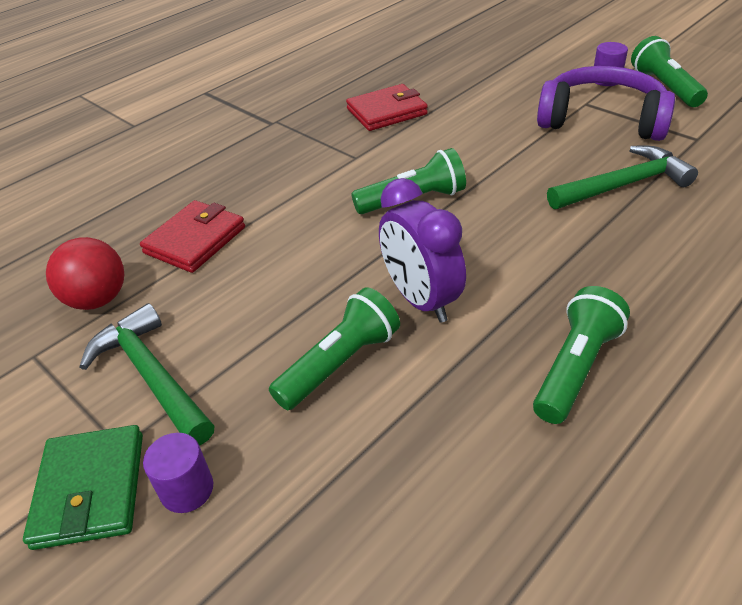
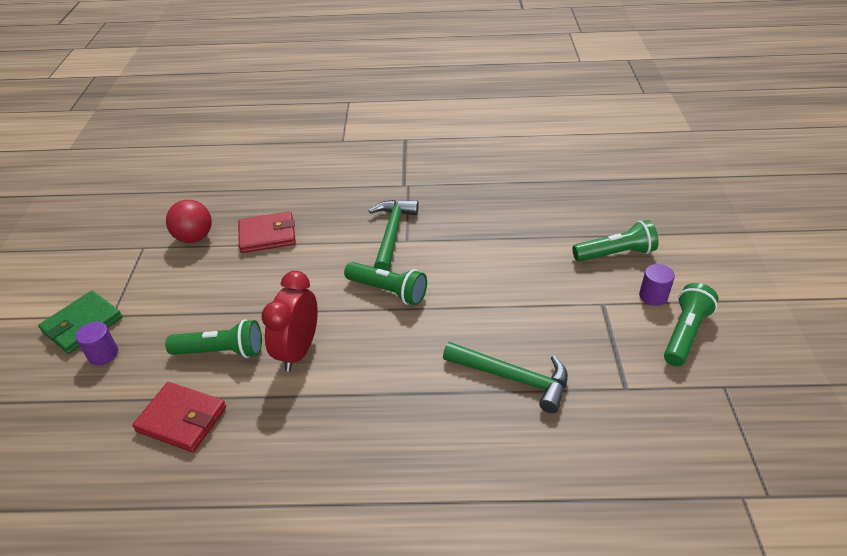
camera: 45 degrees right, 0 degrees up
(152, 376) = (160, 293): green hammer -> green hammer (392, 234)
(386, 112) = (472, 220): red wallet -> red wallet (182, 419)
(420, 300) = (298, 351): purple clock -> red clock
(575, 367) = (297, 449): green flashlight -> green flashlight (615, 253)
(602, 119) = (589, 323): purple headphones -> none

